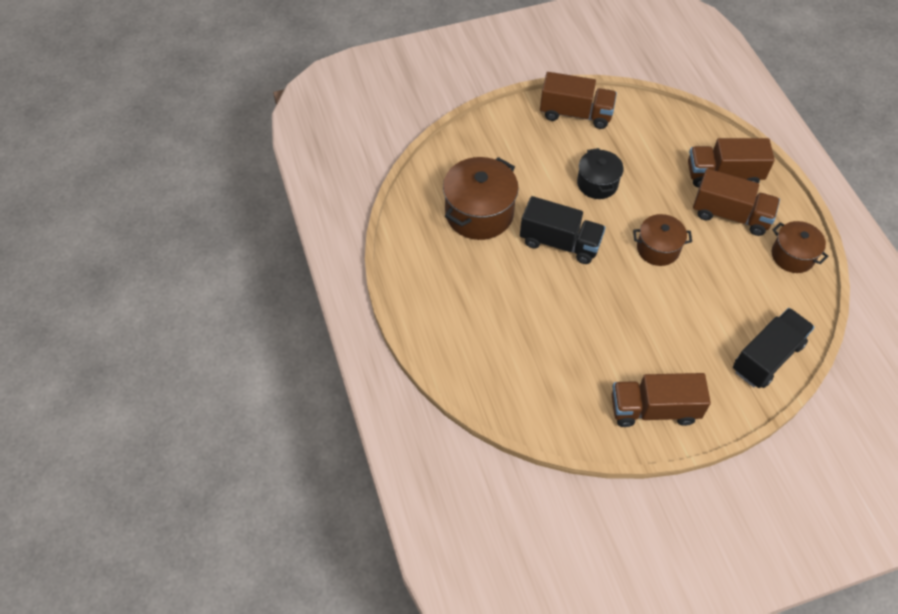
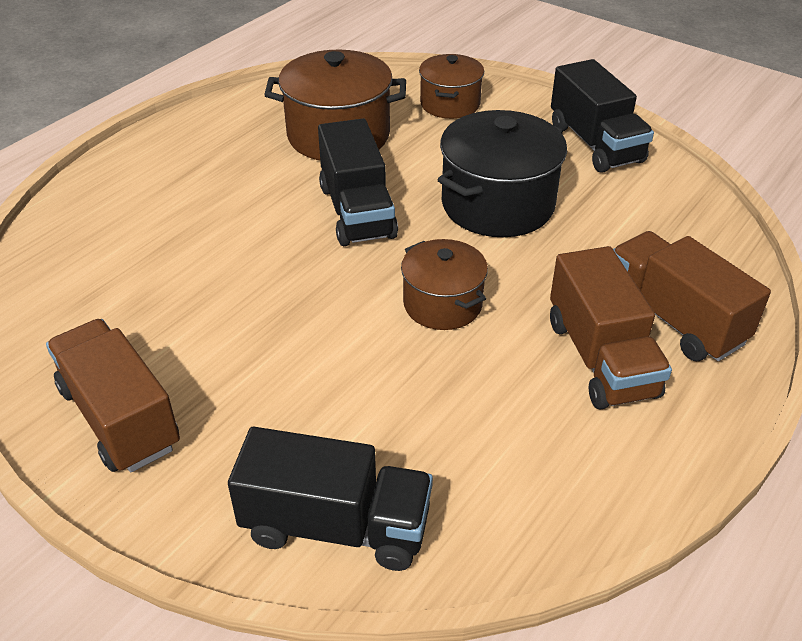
camera: 55 degrees right, 15 degrees down
(575, 114) = (595, 144): brown truck -> black truck
(597, 183) = (498, 204): black pot -> black pot, size x1.63
(792, 256) = (603, 473): brown pot -> brown pot (450, 104)

